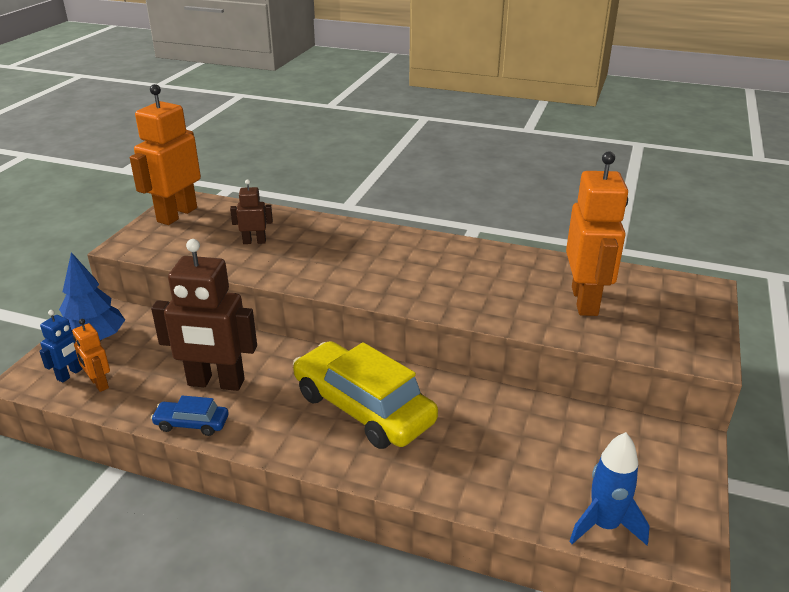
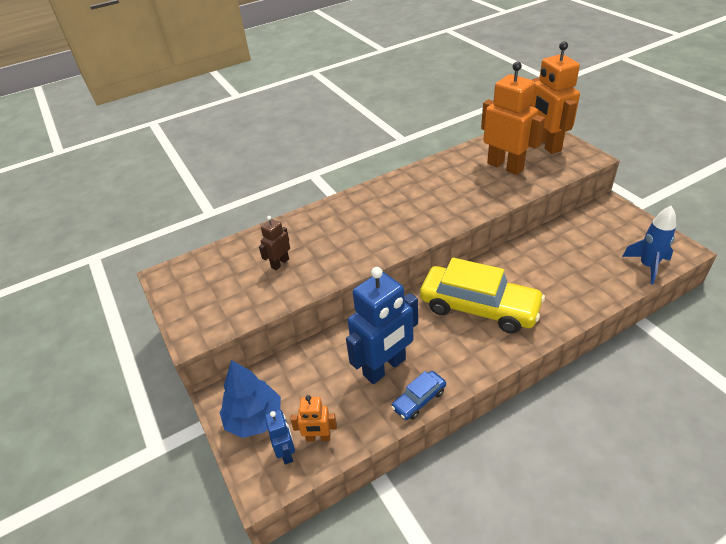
camera: 45 degrees left, 10 degrees up
(177, 215) = (183, 288): orange robot -> orange robot (545, 145)
(216, 383) = (385, 367): brown robot -> blue robot
(363, 408) = (479, 307): yellow car -> yellow car turned 150 degrees counterclockwise

